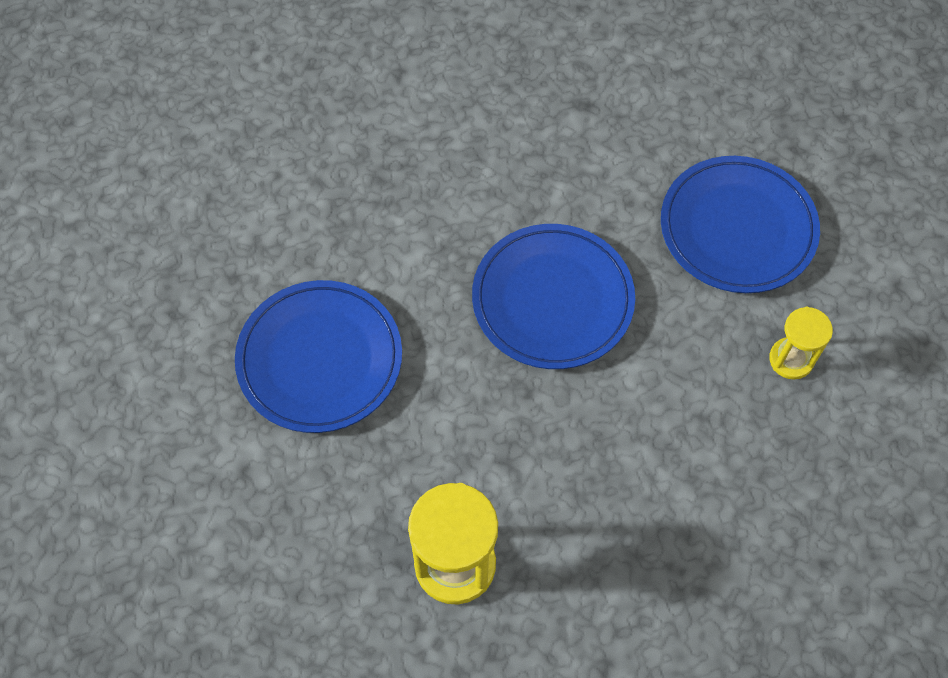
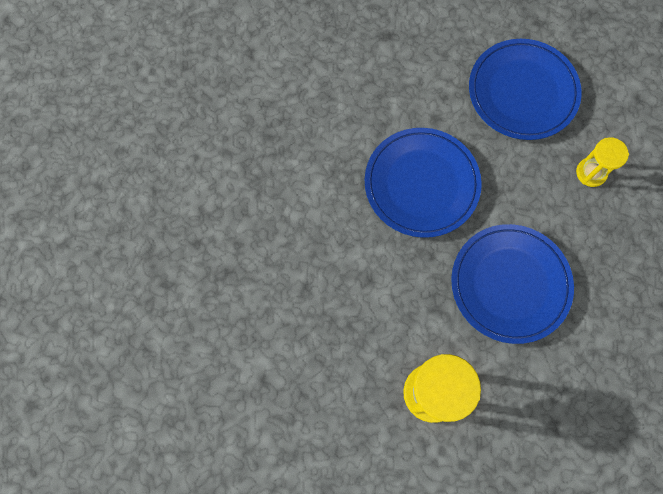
camera: 20 degrees left, 10 degrees up
(320, 359) = (282, 281): blue plate -> blue plate (510, 284)

